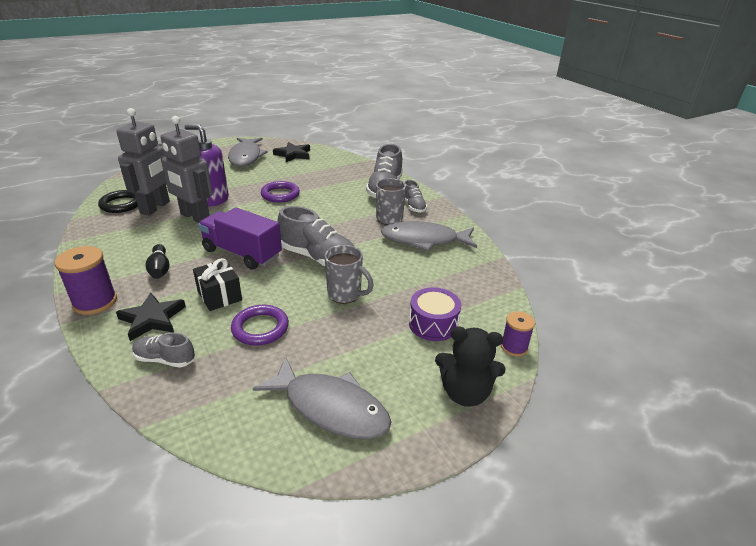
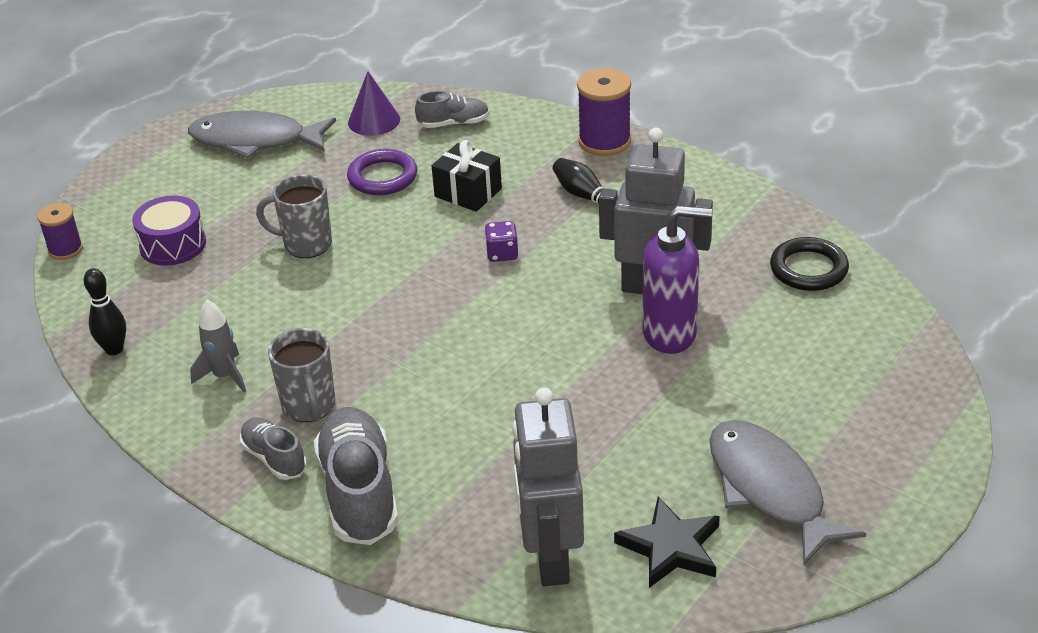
camera: 160 degrees right, 5 degrees up
(152, 319) = (515, 148): black star -> none
(155, 207) = (744, 283): grey robot -> grey robot (550, 557)
(219, 390) = (374, 121): none -> purple cone
(242, 253) = (502, 254): purple truck -> purple dice
(280, 194) = (564, 393): purple ring -> none
(318, 258) = (382, 284): grey shoe -> none
(424, 240) = (224, 376): grey fish -> grey rocket
(465, 393) = (121, 189): black teddy bear -> none
(481, 269) = (114, 349): none -> black bowling pin

